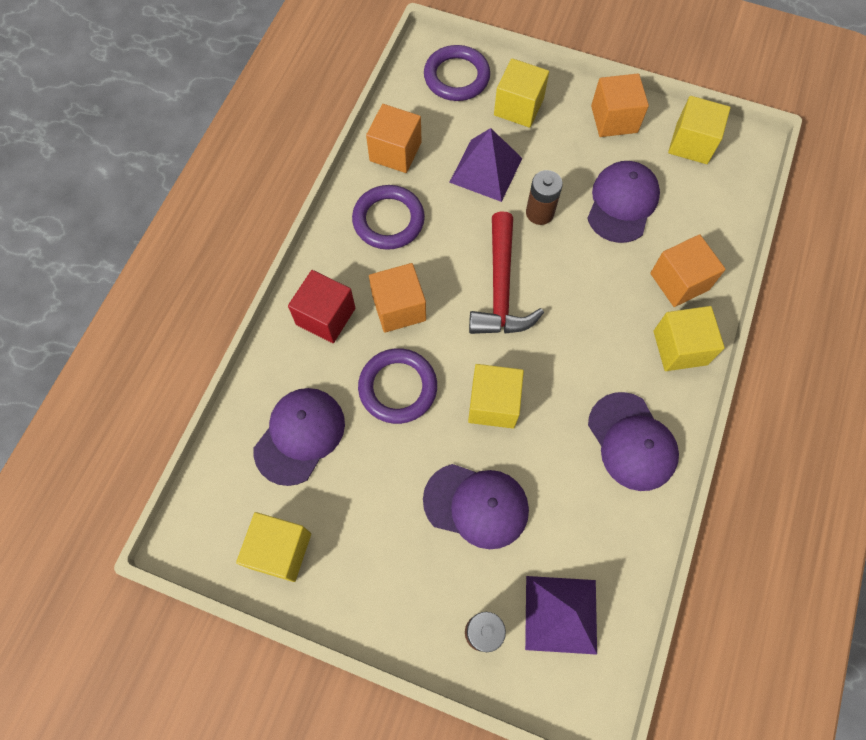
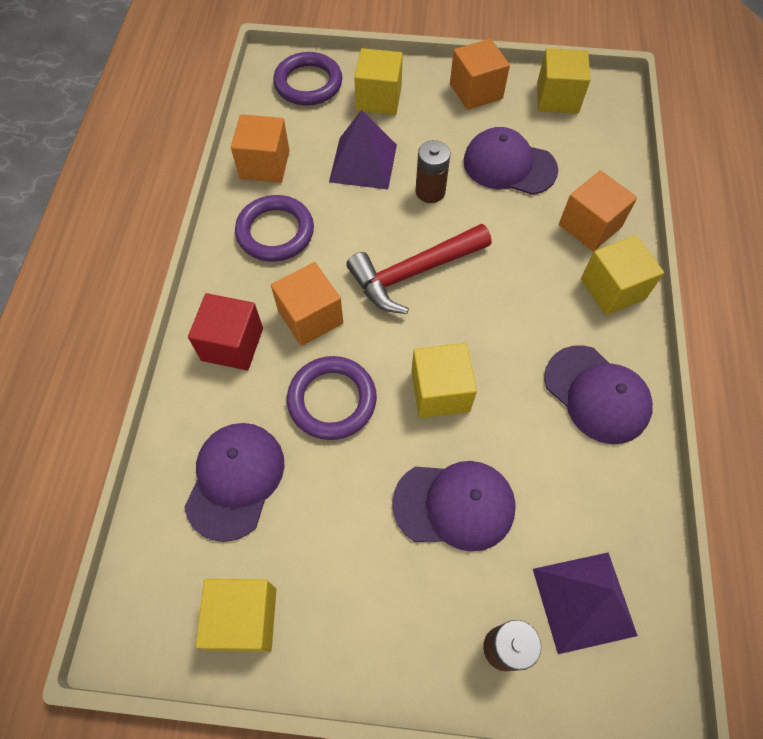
camera: 15 degrees left, 5 degrees down
(501, 289) = (413, 273): red hammer -> red hammer turned 75 degrees clockwise
(622, 203) = (509, 165): purple cap -> purple cap turned 75 degrees counterclockwise

